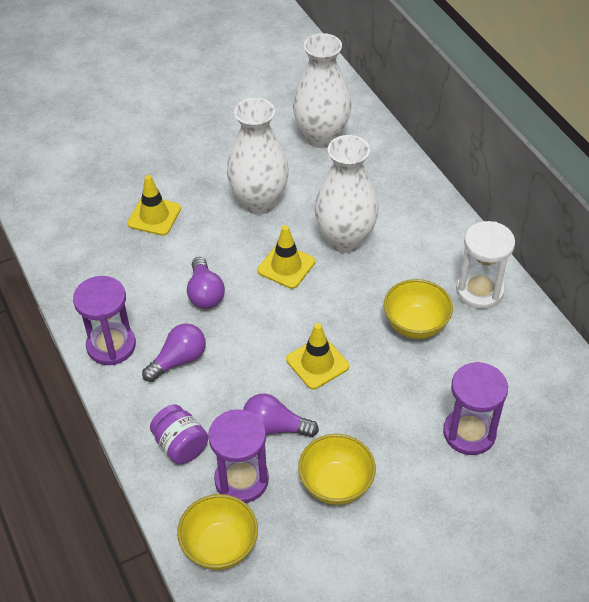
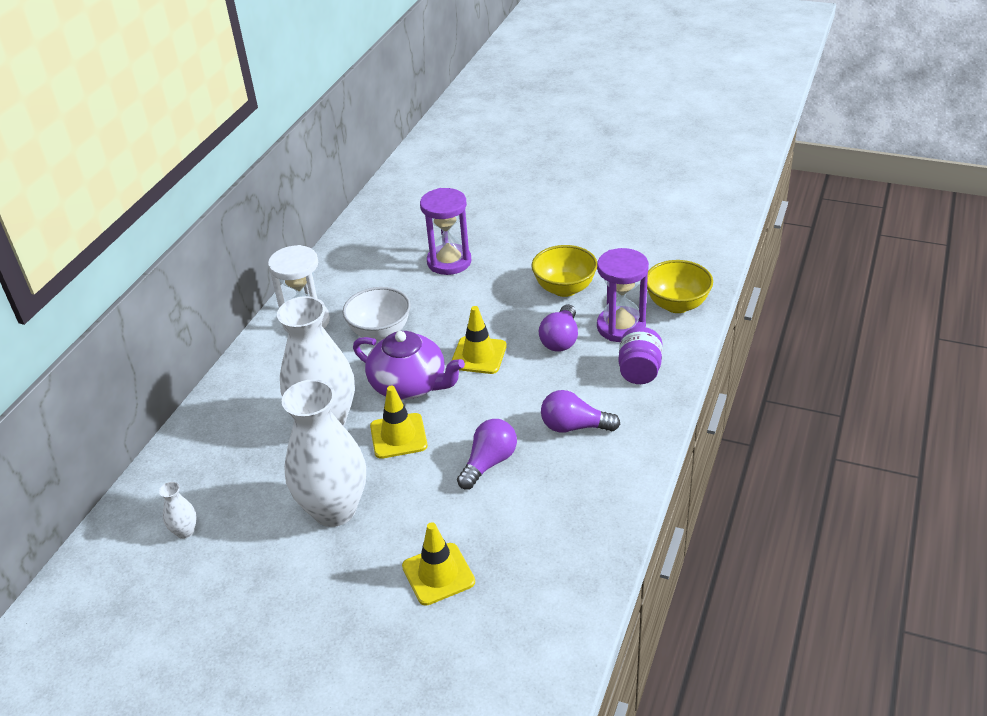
camera: 130 degrees left, 10 degrees down
(111, 345) = (615, 477): purple hourglass -> none
(275, 427) = (560, 339): purple light bulb -> purple light bulb turned 45 degrees clockwise
(321, 137) = (185, 531): white vase -> white vase, size x0.40
(331, 303) = (409, 385): none -> purple teapot
(415, 325) = (380, 332): yellow bowl -> white bowl

